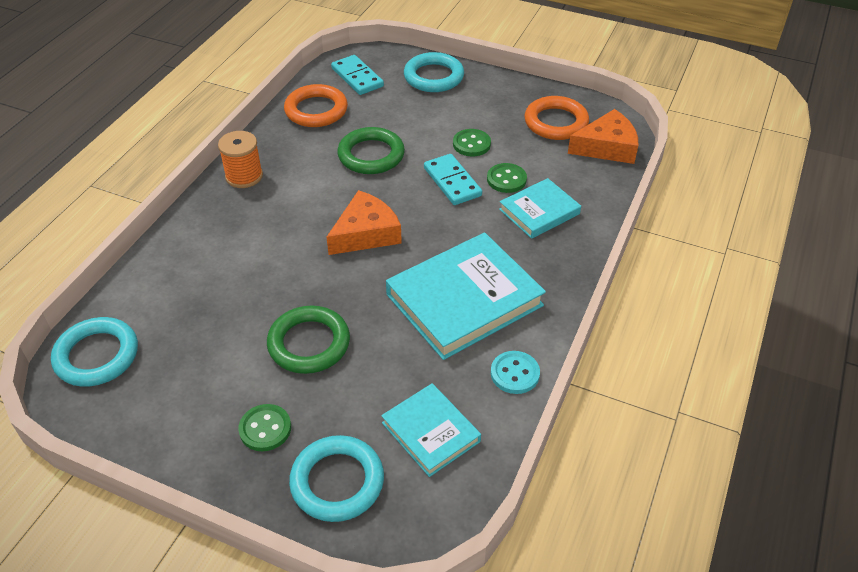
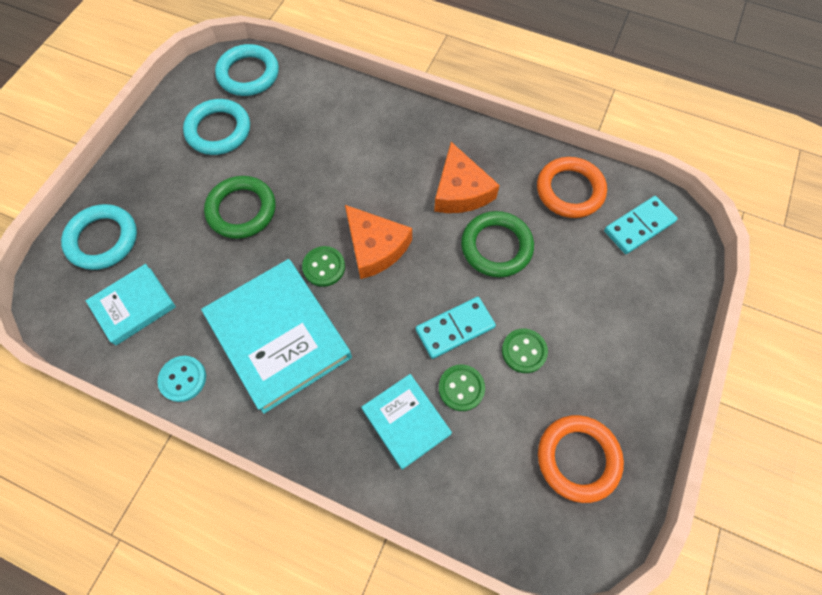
camera: 90 degrees right, 20 degrees up
(244, 176) = (457, 139): orange spool -> none
(265, 429) = (161, 188): green button -> green button (324, 267)
(433, 77) = (655, 310): turquoise ring -> turquoise ring (218, 130)
(607, 147) = (531, 523): orange cheese -> orange cheese (460, 190)

